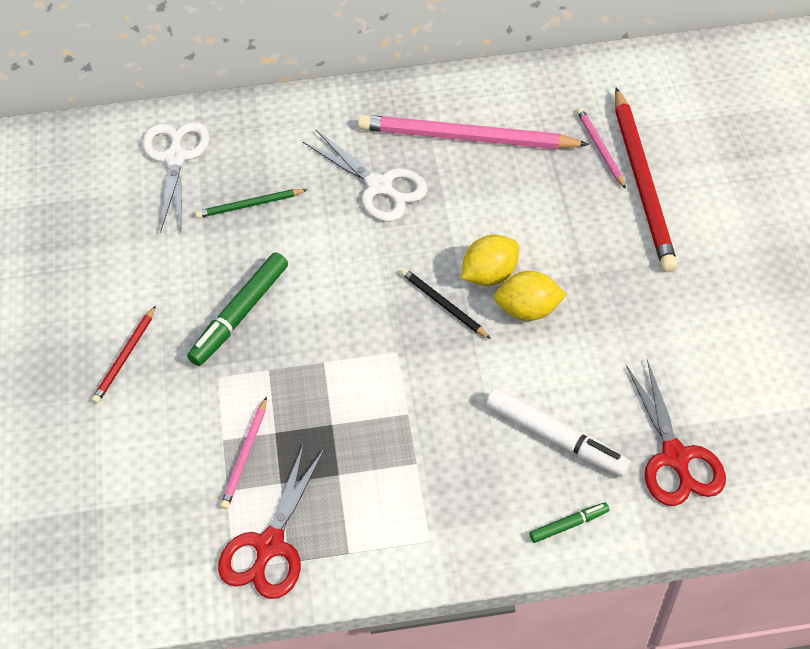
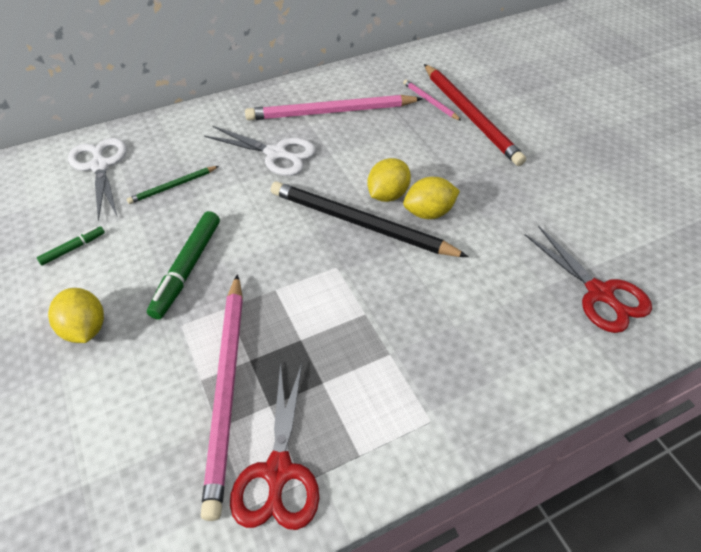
camera: 20 degrees left, 5 degrees down
(125, 357) = (85, 329): red pencil -> yellow lemon
(245, 455) = (227, 389): pink pencil -> pink pencil, size x2.09
(443, 305) = (360, 223): black pencil -> black pencil, size x2.09
(556, 438) = (498, 302): white marker -> none
(569, 525) = (545, 372): green marker -> green marker (73, 248)

